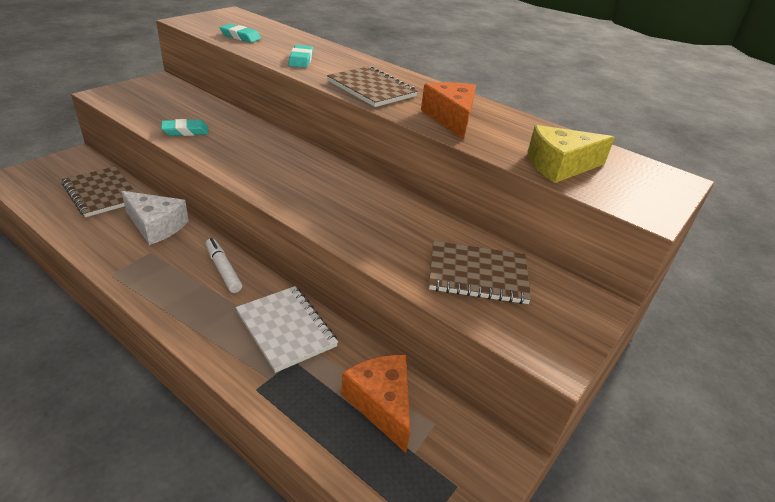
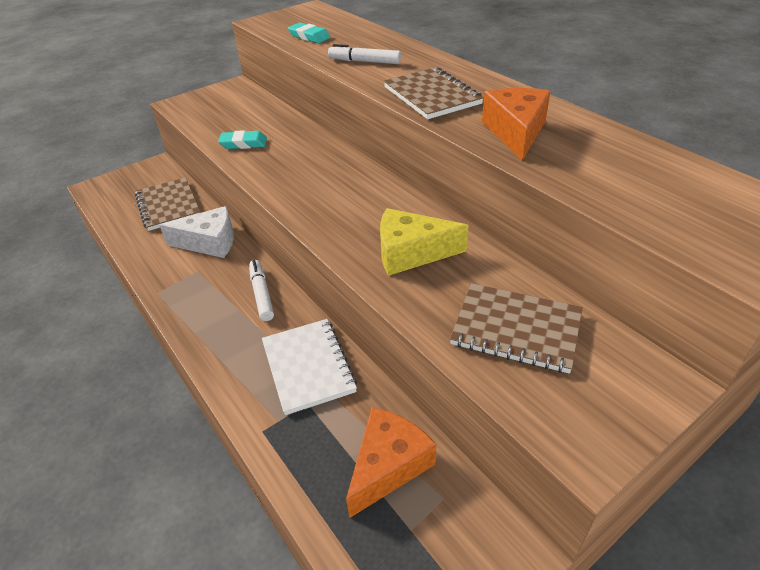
camera: 20 degrees right, 5 degrees up
(156, 226) = (209, 242): white cheese -> white cheese turned 45 degrees counterclockwise
(301, 60) = (364, 62): turquoise eraser -> white marker
(381, 404) = (388, 465): orange cheese -> orange cheese turned 45 degrees clockwise
(560, 166) = (639, 198): yellow cheese -> yellow cheese (411, 253)

